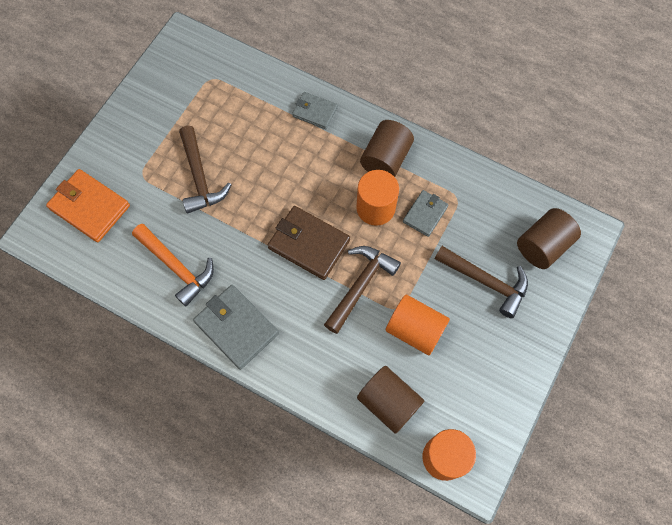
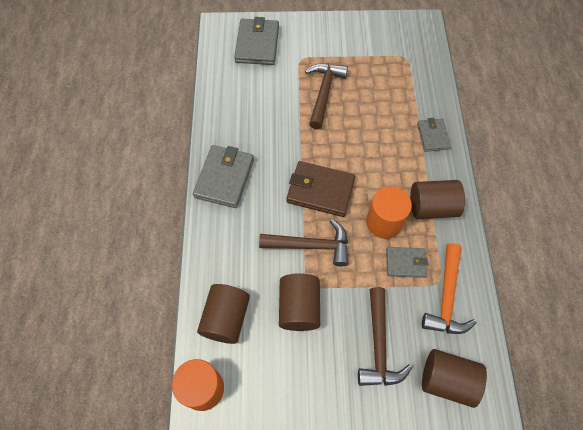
camera: 60 degrees right, 5 degrees down
(90, 207) = (257, 44): orange wallet -> grey wallet
(176, 267) = (247, 116): orange hammer -> orange hammer (446, 297)
(200, 177) = (324, 93): brown hammer -> brown hammer turned 150 degrees clockwise
(309, 244) = (320, 191): brown wallet -> brown wallet turned 75 degrees counterclockwise
(415, 330) = (299, 307): orange cylinder -> brown cylinder

